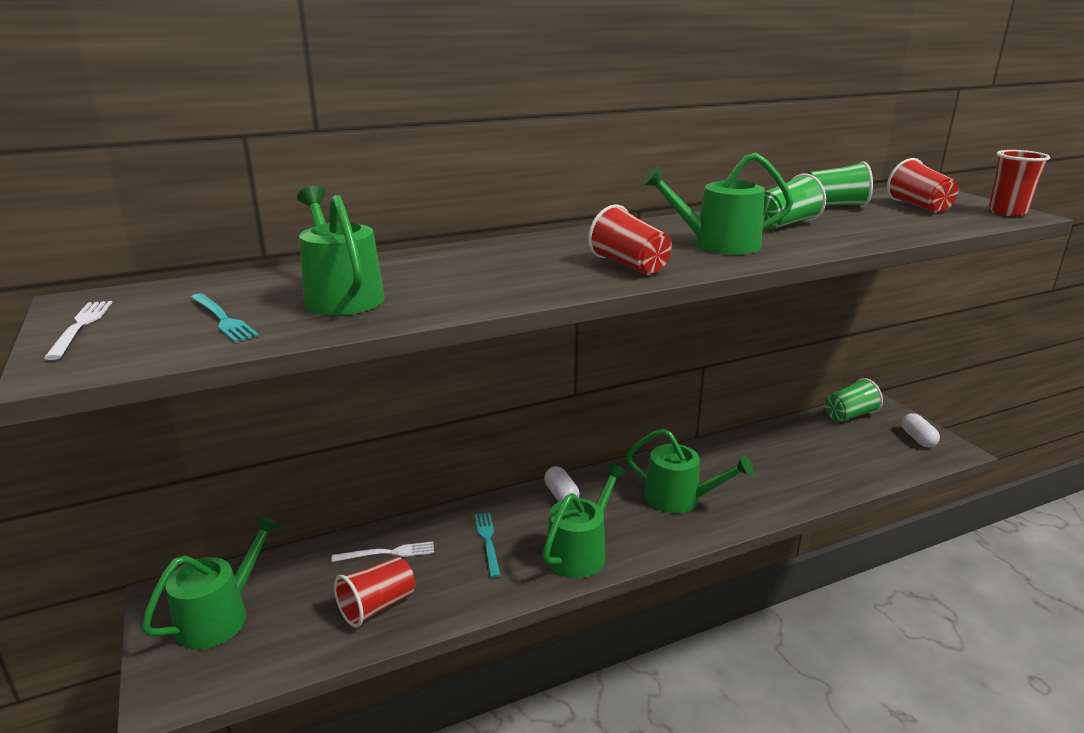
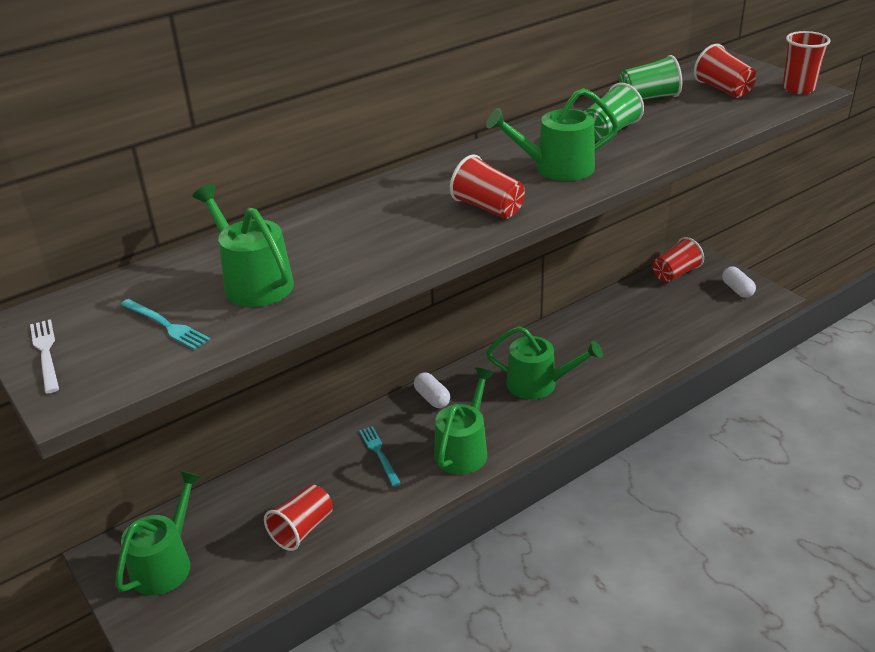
camera: 10 degrees left, 10 degrees up
(388, 553) = (293, 480): white fork -> none
(849, 415) = (675, 273): green cup -> red cup

